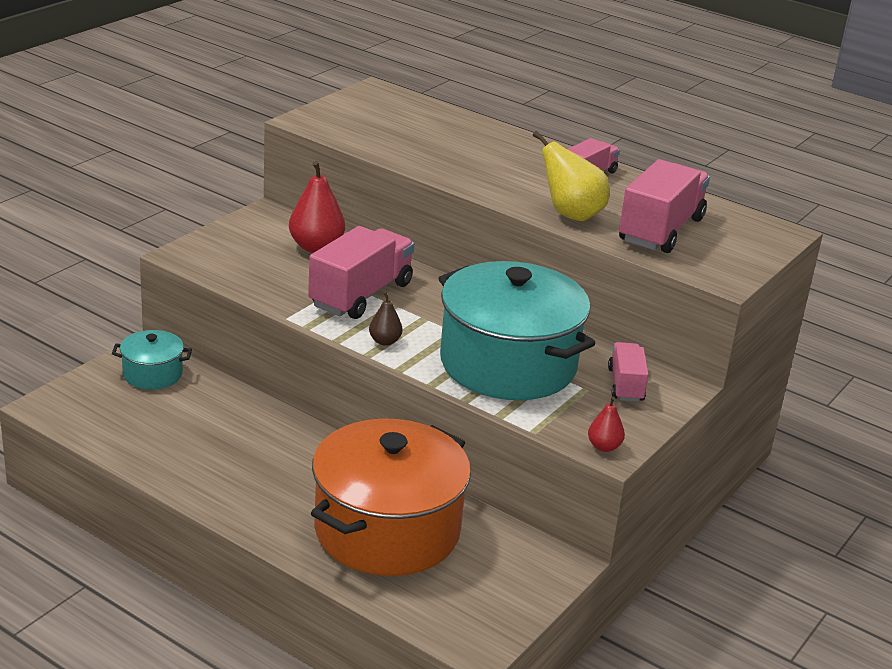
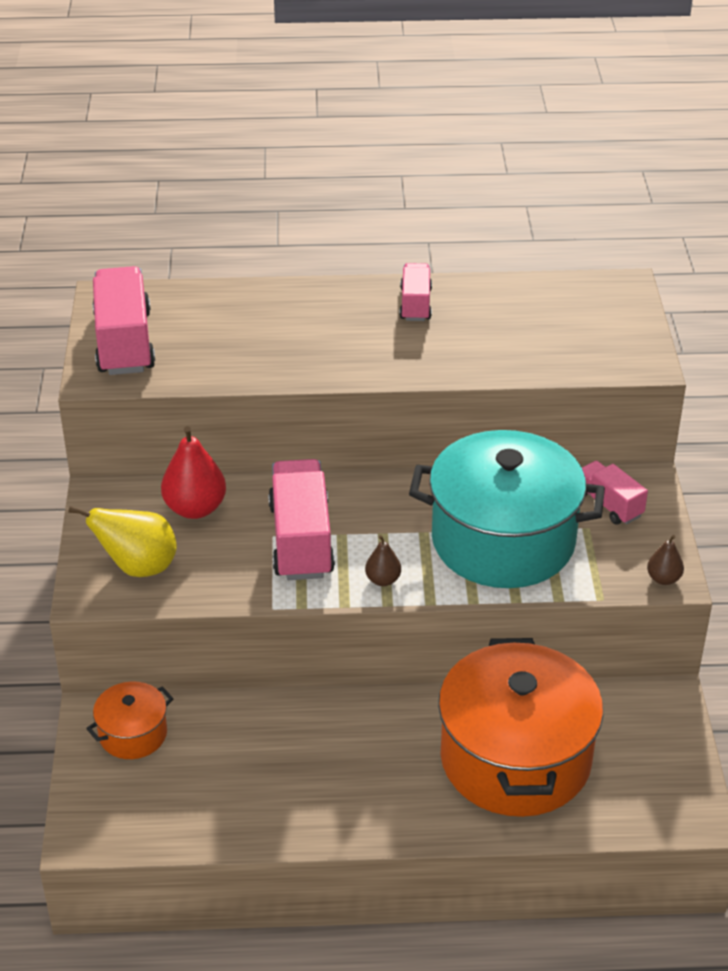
camera: 35 degrees left, 10 degrees up
(152, 374) = (133, 734): turquoise pot -> orange pot
(571, 214) = (457, 361): yellow pear -> yellow pear (138, 567)
(604, 447) = (663, 579): red pear -> brown pear
(660, 230) = (542, 337): pink truck -> pink truck (124, 343)

